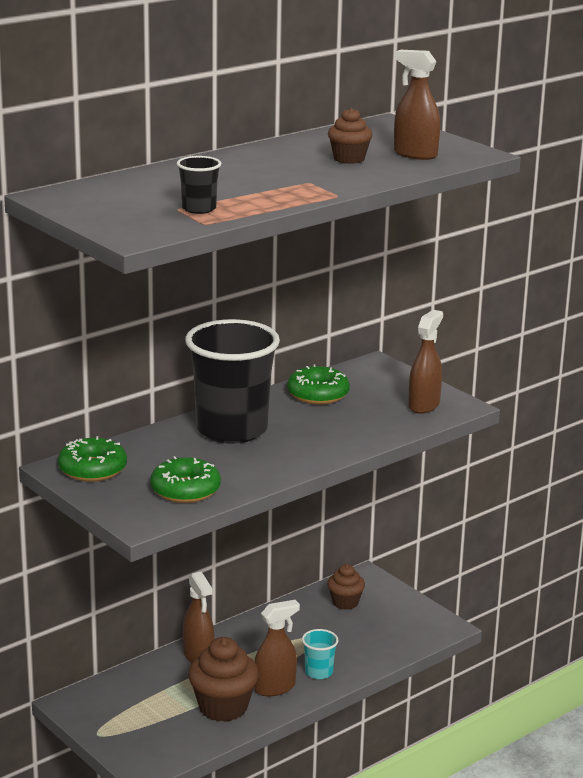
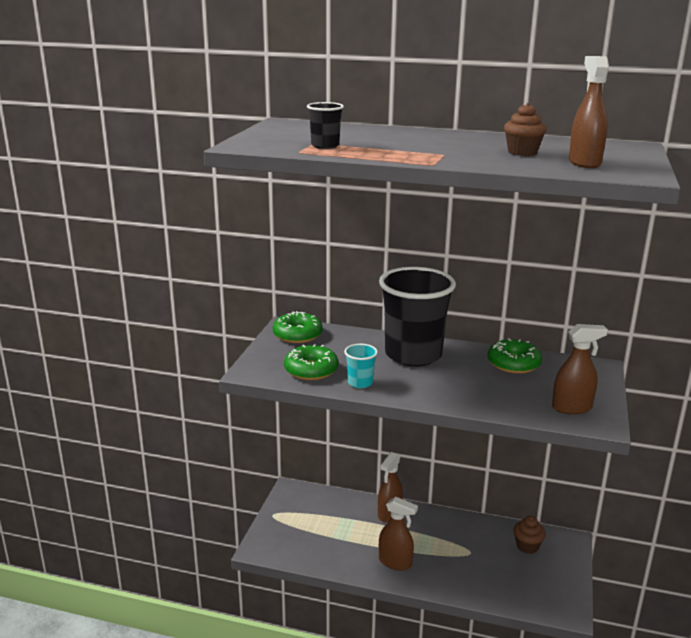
camera: 55 degrees right, 0 degrees up
(223, 707) = (350, 550): brown cupcake -> none
(319, 672) = (435, 574): turquoise cup -> turquoise cup (360, 382)

